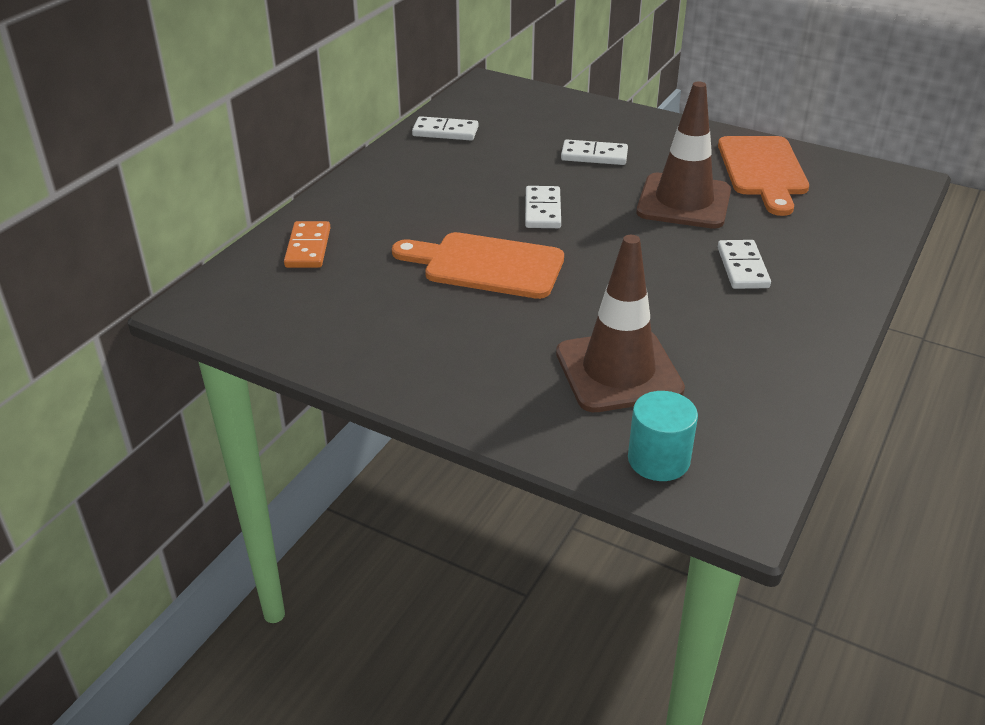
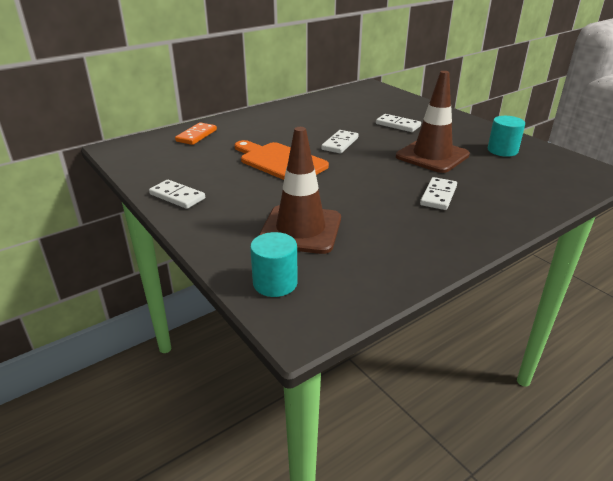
camera: 25 degrees right, 5 degrees down
(445, 132) = (323, 101): white domino -> white domino (177, 196)
(763, 170) = (502, 150): orange cutting board -> turquoise cylinder

